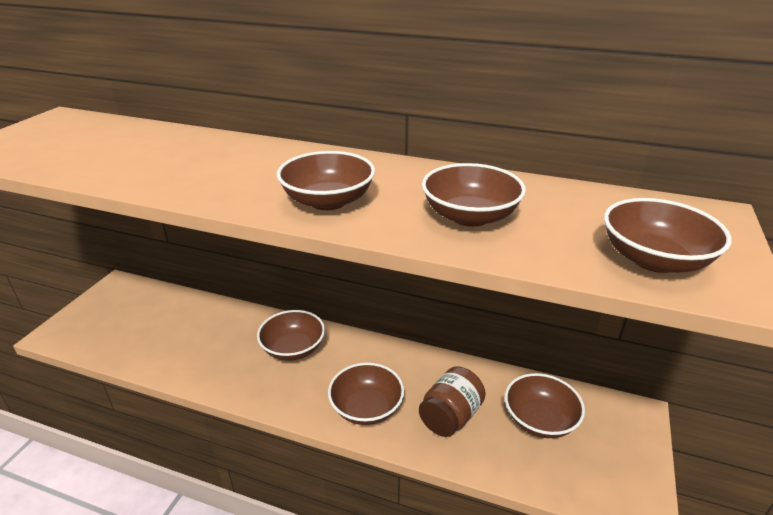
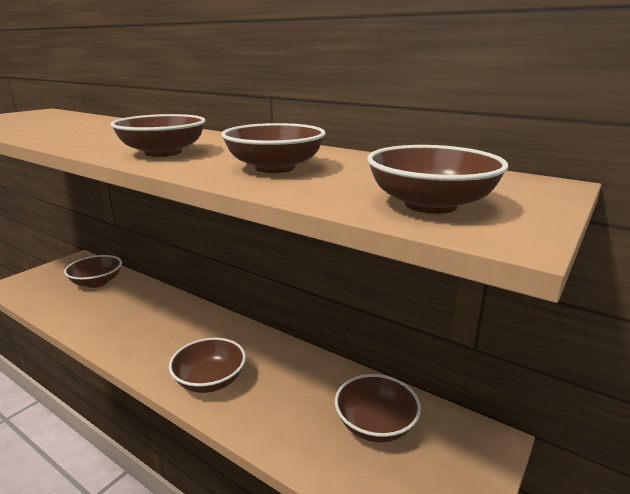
camera: 15 degrees right, 10 degrees down
(293, 348) = (178, 323): brown bowl -> brown bowl (97, 282)
(450, 416) = (284, 403): brown jar -> none

